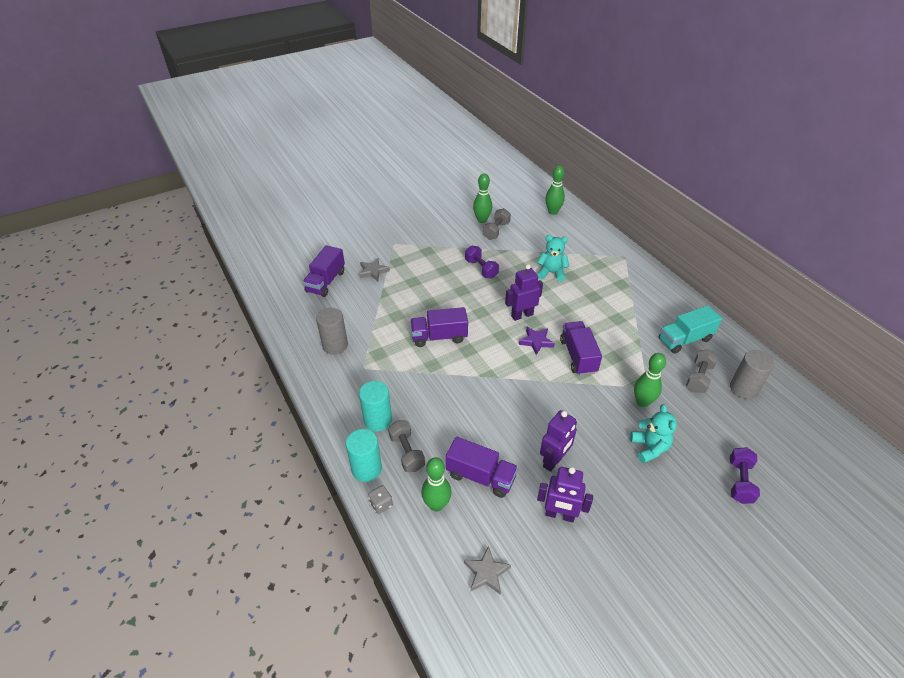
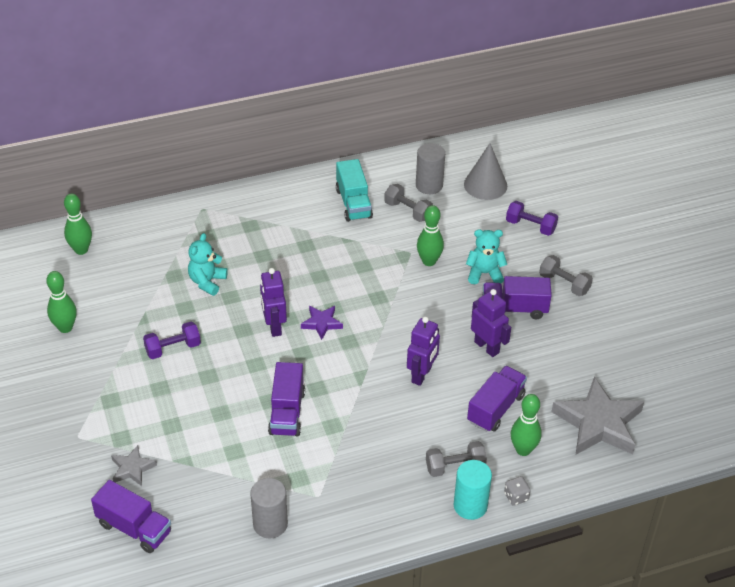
camera: 80 degrees left, 0 degrees up
(378, 420) = (405, 489): turquoise cylinder -> none
(486, 573) = (598, 423): grey star -> grey star, size x2.05
(496, 231) = (97, 317): grey dumbbell -> grey dumbbell (564, 284)
(559, 515) = (547, 357): purple robot -> purple robot (422, 375)
(578, 356) = (354, 293): purple truck -> purple truck (514, 308)
(775, 434) = (485, 185): none -> grey cone

